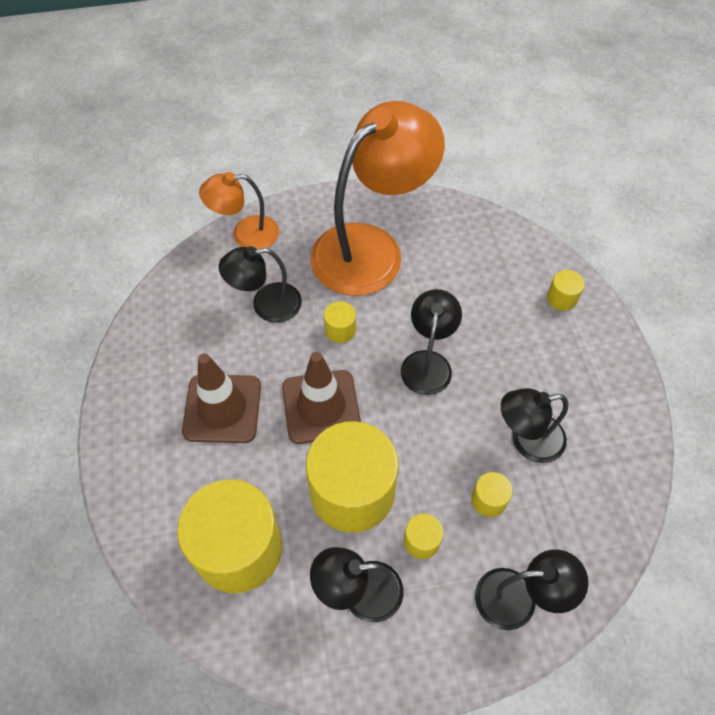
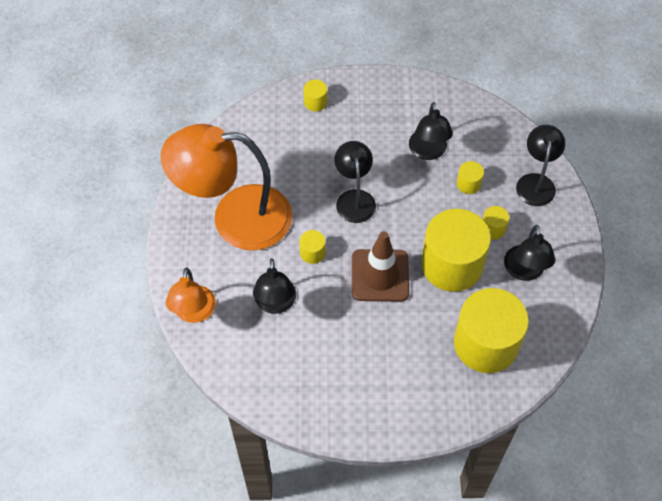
camera: 80 degrees left, 0 degrees up
(222, 408) = (369, 346): brown traffic cone -> none
(371, 248) = (235, 218): orange lamp -> orange lamp turned 60 degrees counterclockwise
(427, 362) = (354, 198): black lamp -> black lamp turned 60 degrees clockwise

